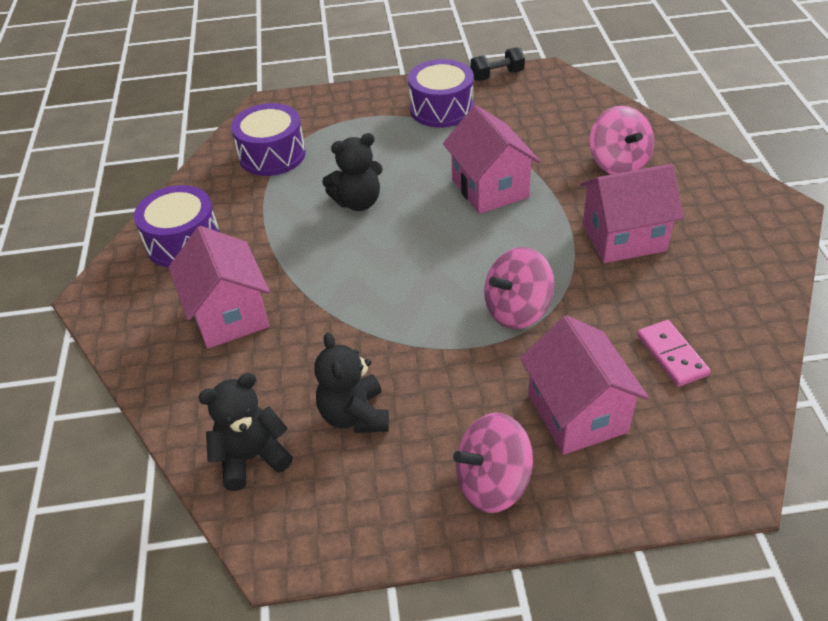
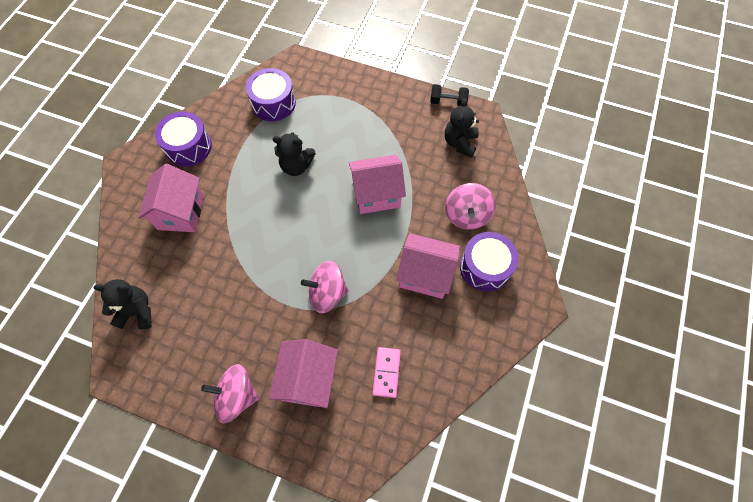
camera: 25 degrees right, 20 degrees up
(354, 415) = (200, 314): black teddy bear -> black teddy bear (460, 143)
(441, 109) = (394, 114): purple drum -> purple drum (485, 267)
(490, 188) = (376, 194): pink house -> pink house turned 75 degrees clockwise

